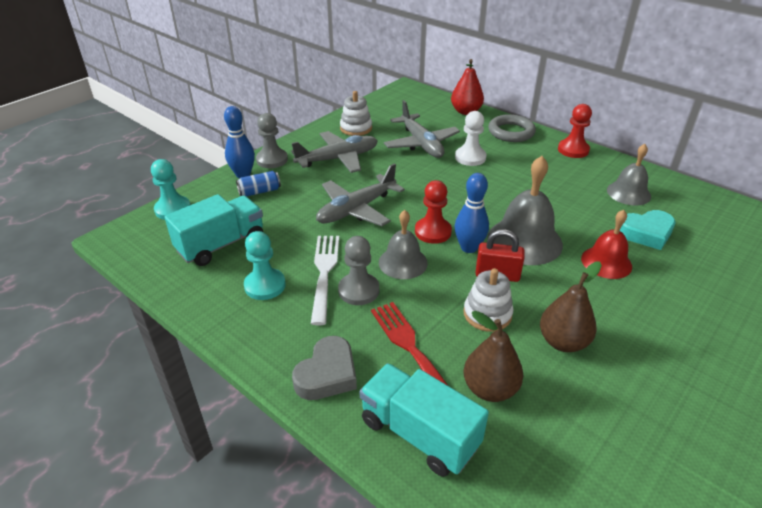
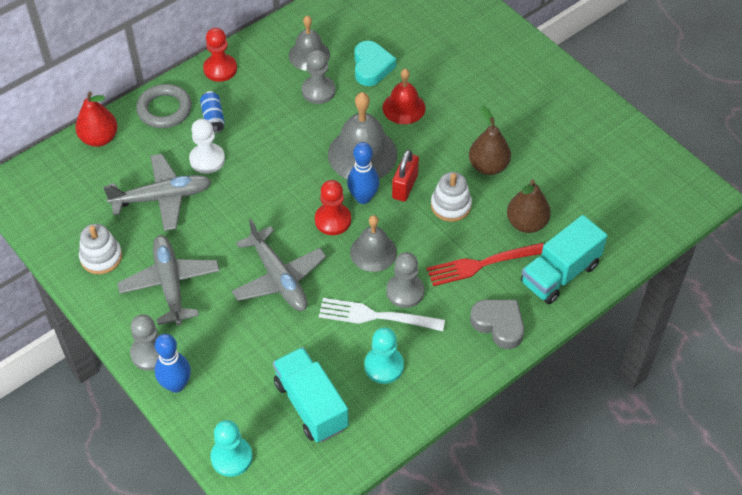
camera: 80 degrees left, 15 degrees up
(259, 191) = (219, 368): blue can -> blue can (213, 118)
(587, 204) = (318, 91): none -> grey pawn

